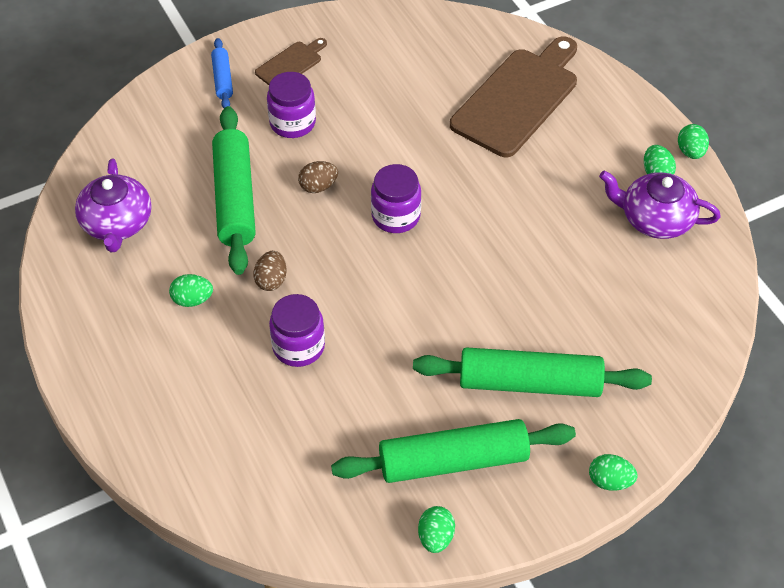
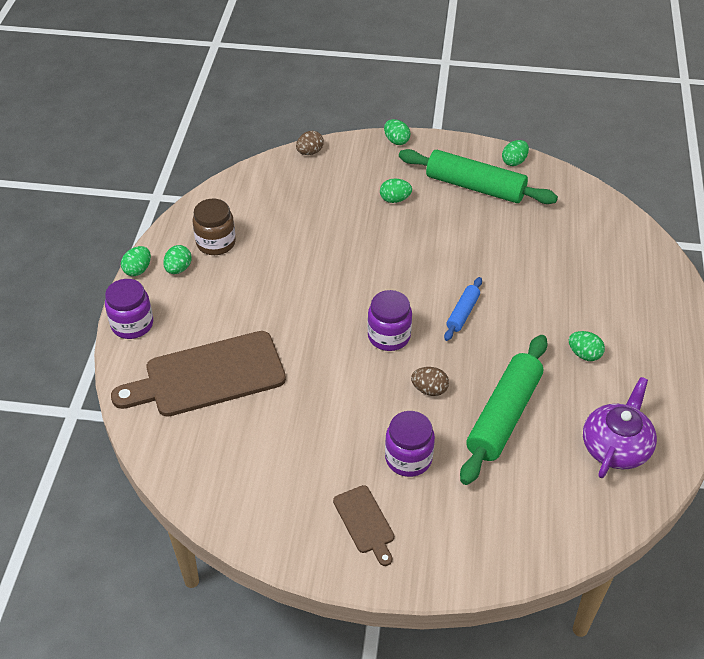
camera: 145 degrees left, 5 degrees down
(223, 79) = (440, 543): blue rolling pin -> blue rolling pin (462, 313)
(271, 280) = (516, 338): brown egg -> brown egg (310, 152)
(290, 64) = (365, 522): brown cutting board -> brown cutting board turned 105 degrees counterclockwise
(298, 346) = (526, 287): purple jar -> purple jar (132, 324)
(529, 383) = (395, 199): green rolling pin -> green egg
(655, 219) = (216, 243): purple teapot -> brown jar

